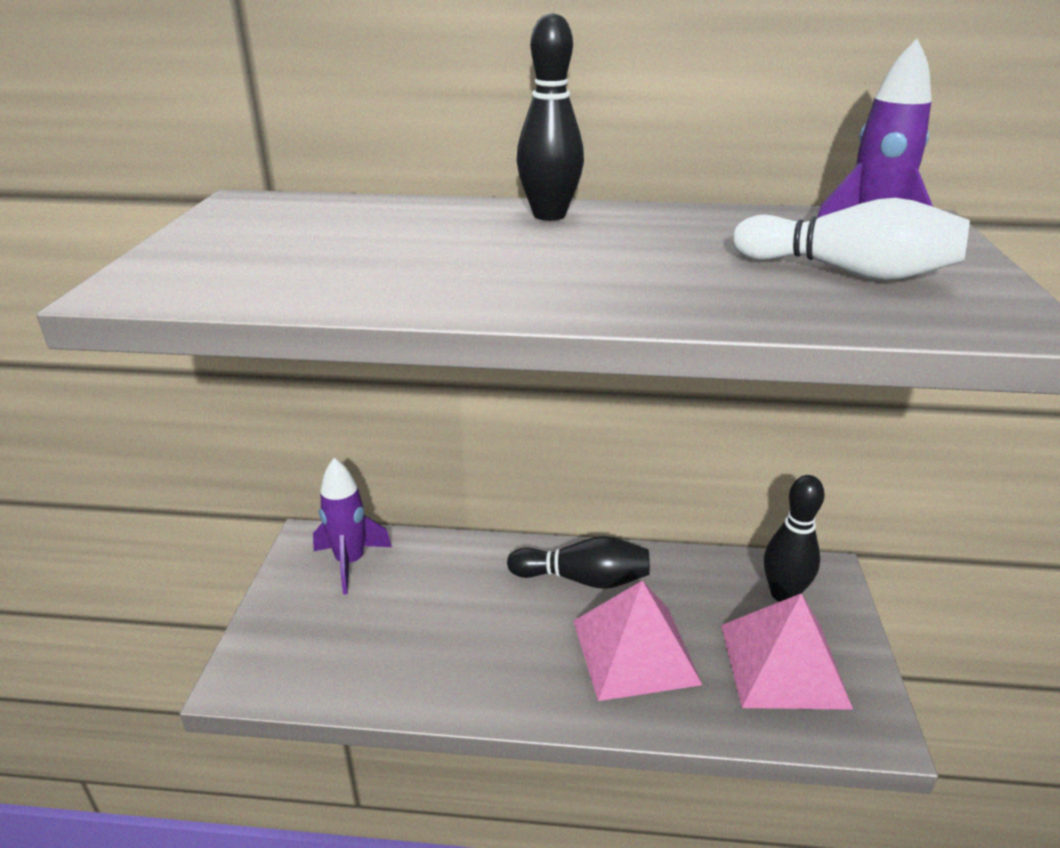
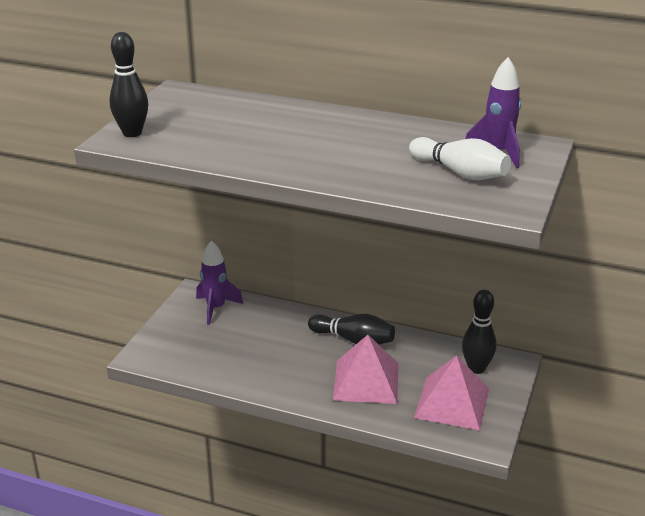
camera: 15 degrees right, 0 degrees up
(549, 215) = (334, 118): black bowling pin -> black bowling pin (132, 133)

